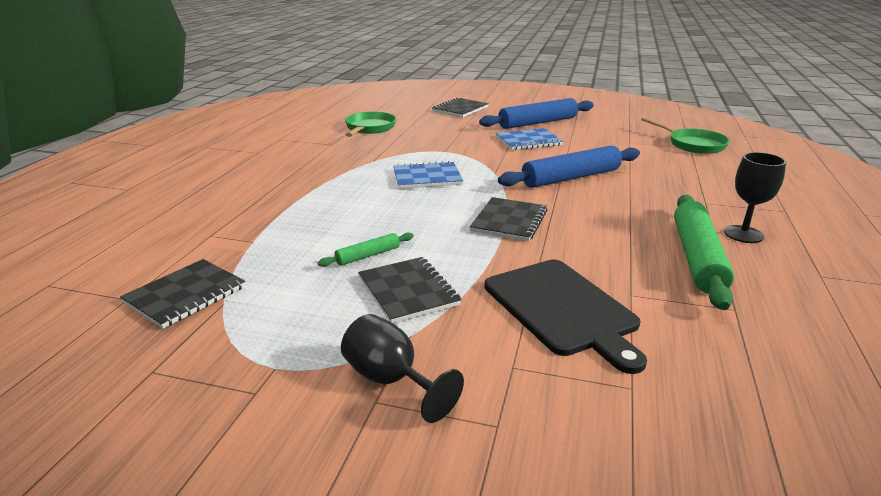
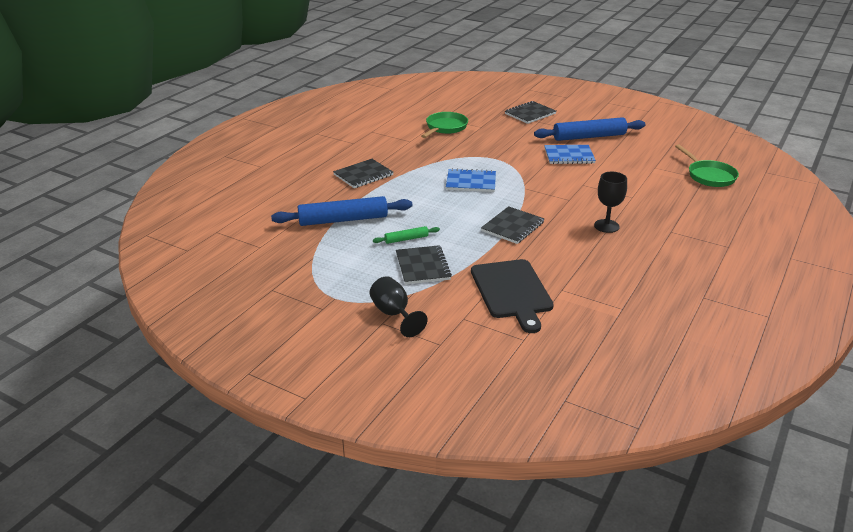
camera: 15 degrees right, 5 degrees up
(185, 295) = (292, 249): black notebook -> black notebook (363, 175)
(571, 178) = (581, 196): blue rolling pin -> blue rolling pin (343, 220)
(697, 258) = (627, 272): green rolling pin -> none
(743, 234) = (676, 260): black goblet -> black goblet (606, 226)

